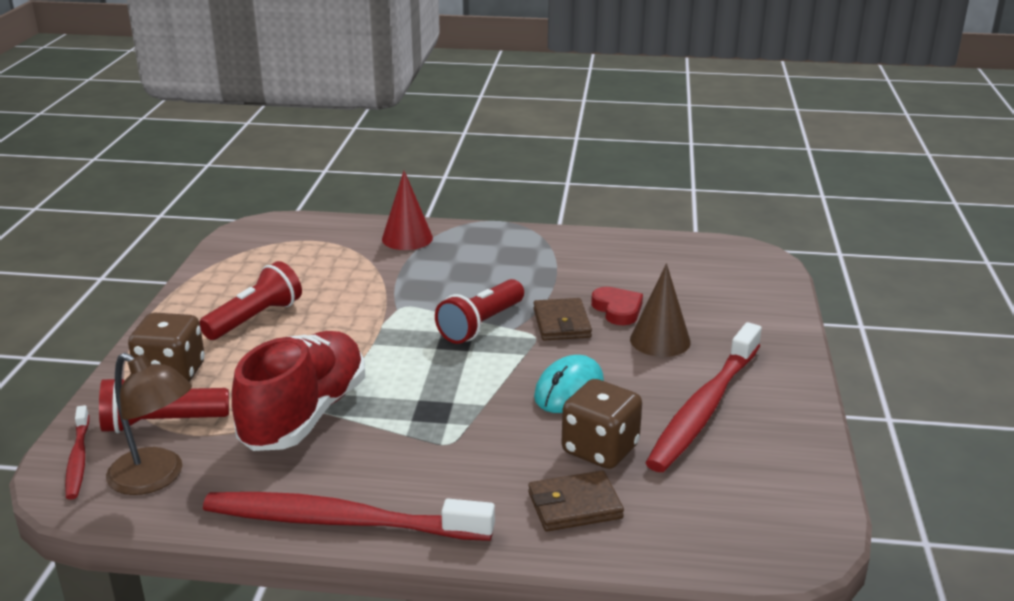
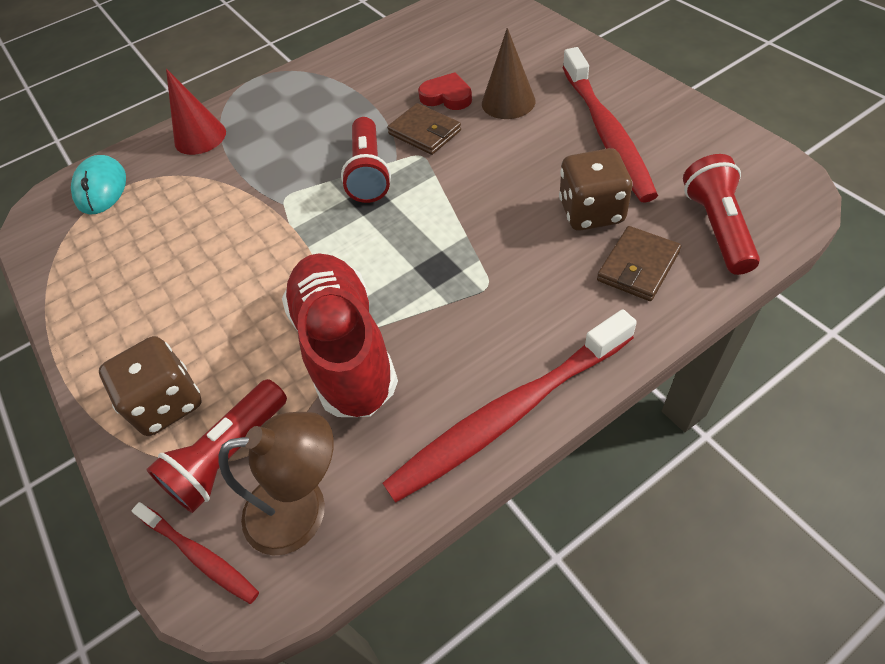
camera: 35 degrees left, 25 degrees up
(255, 318) = (169, 295): red flashlight -> red flashlight (717, 227)
(569, 390) = (506, 181): turquoise mouse -> turquoise mouse (101, 188)

